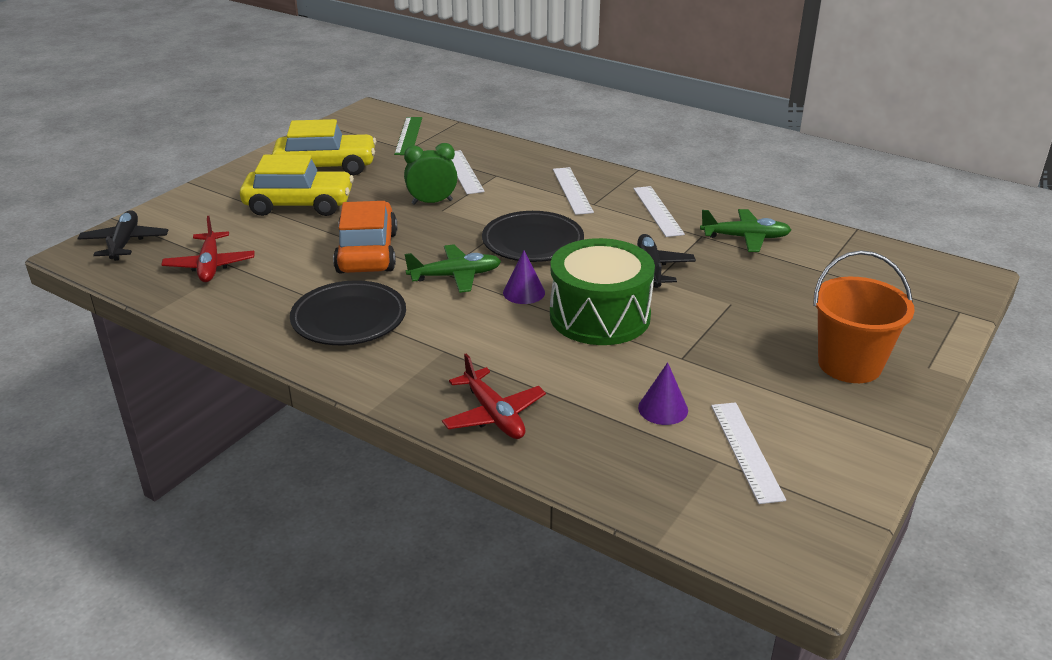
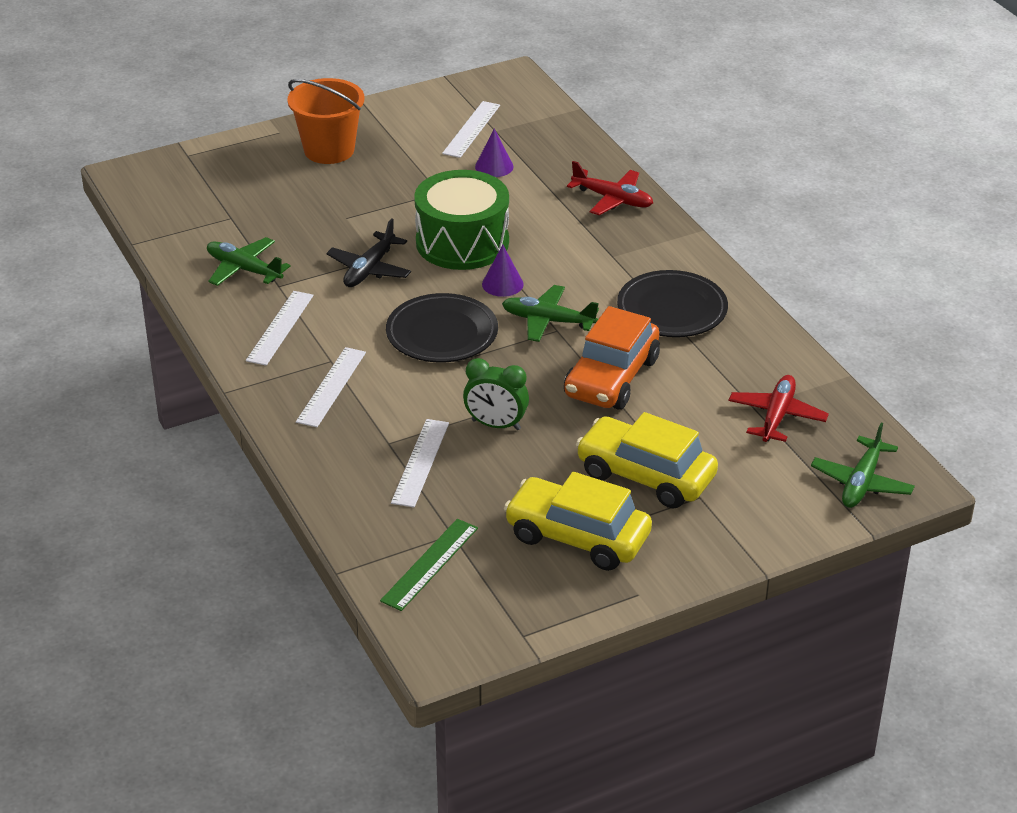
camera: 150 degrees left, 5 degrees up
(124, 243) = (861, 483): black plane -> green plane
(494, 415) = (613, 199): red plane -> red plane turned 120 degrees clockwise

